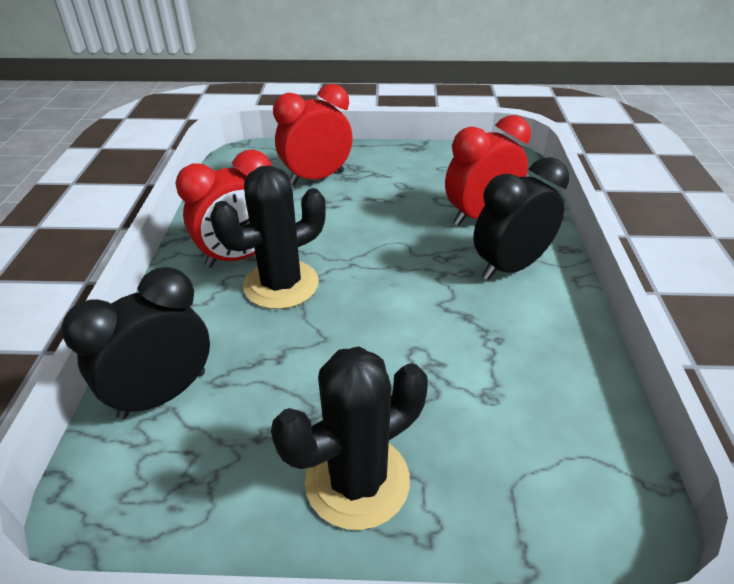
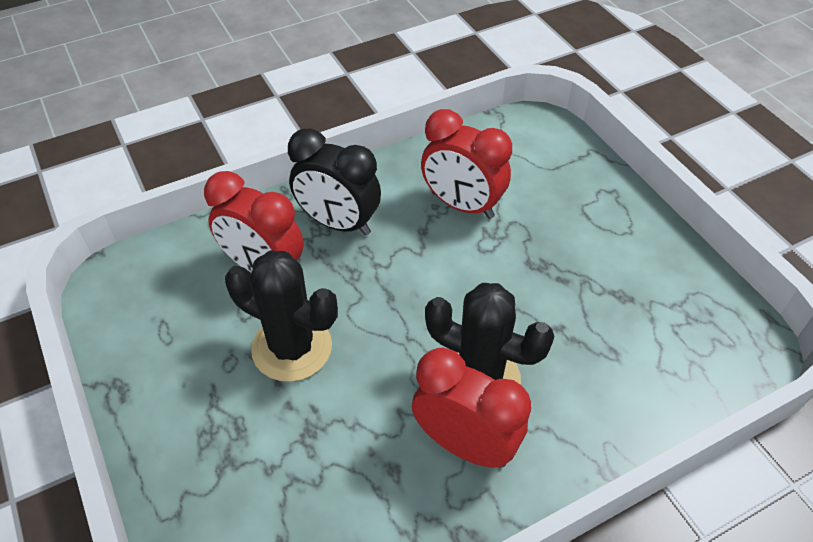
camera: 120 degrees left, 10 degrees up
(163, 394) = (655, 381): black clock -> none
(316, 178) = (258, 465): red clock -> red clock (462, 205)
(357, 481) = (610, 233): black cactus -> black cactus (292, 348)

